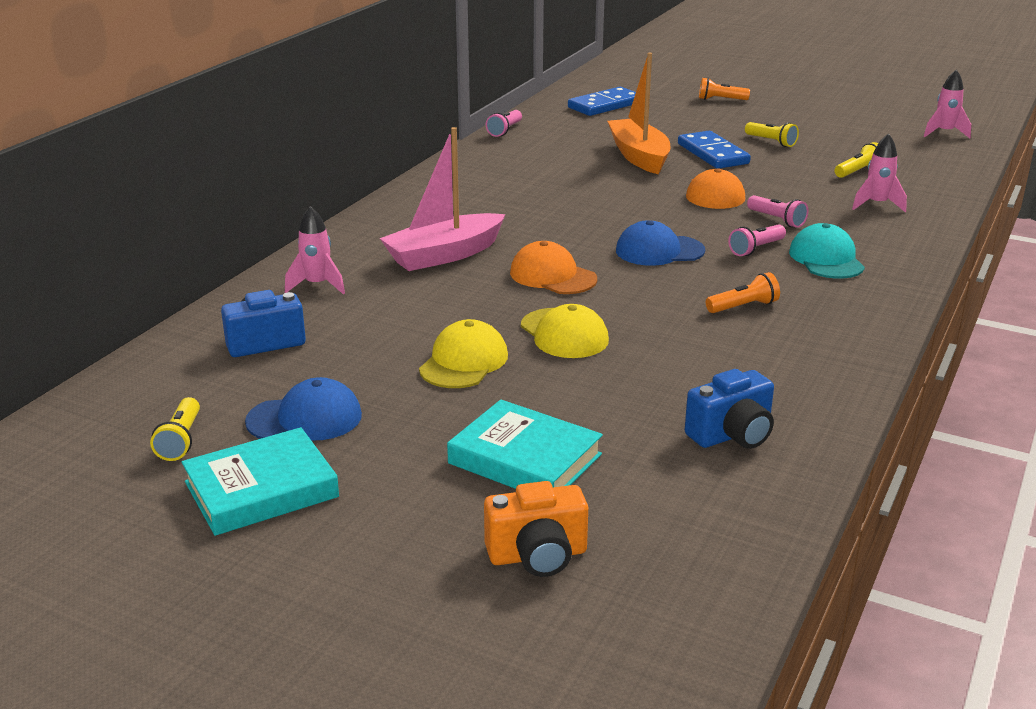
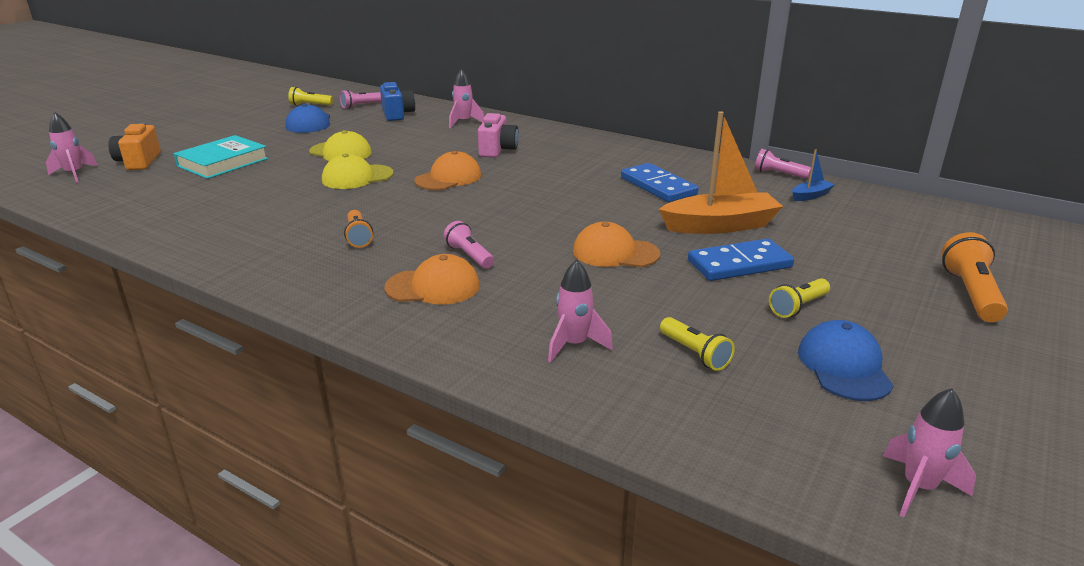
camera: 95 degrees right, 0 degrees up
(261, 489) = (254, 118): turquoise book -> none
(444, 255) = (497, 150): pink boat -> pink camera
(558, 124) = (810, 196): none -> blue boat
(605, 105) = (892, 221): blue domino -> blue domino (658, 186)
(617, 616) = (74, 174): none -> pink rocket
(659, 251) = (480, 216): blue cap -> blue cap (844, 366)
(720, 100) = (970, 293): orange flashlight -> orange flashlight, size x1.52
(732, 435) = (187, 213): blue camera -> none
(777, 220) = (538, 275): pink flashlight -> pink flashlight (361, 106)
(826, 259) = (433, 287): turquoise cap -> orange cap

